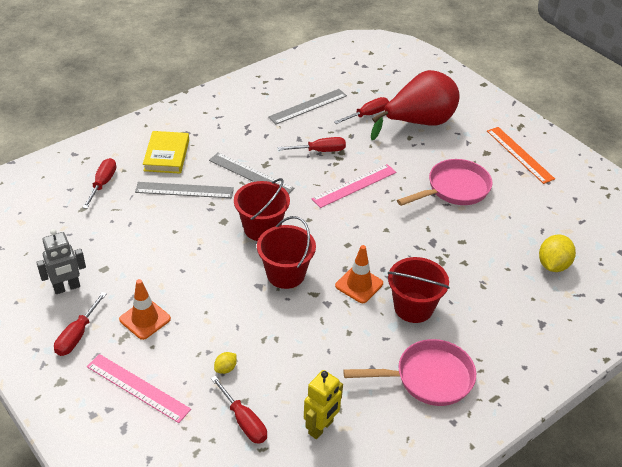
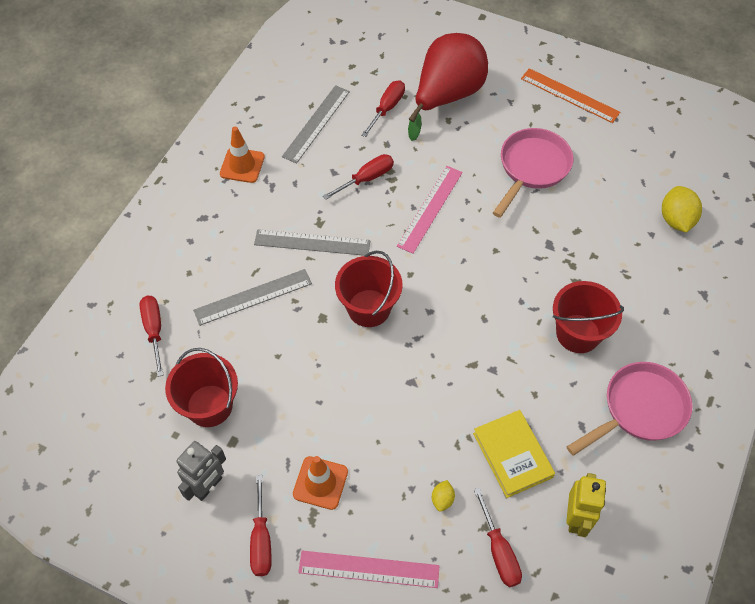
camera: 25 degrees left, 15 degrees up
(166, 155) = (201, 259): yellow book -> yellow book (512, 455)
(243, 421) = (499, 550): red screwdriver -> red screwdriver turned 45 degrees clockwise
(285, 274) = (429, 354): red bucket -> red bucket (209, 405)
(359, 285) = (510, 332): orange traffic cone -> orange traffic cone (242, 165)

